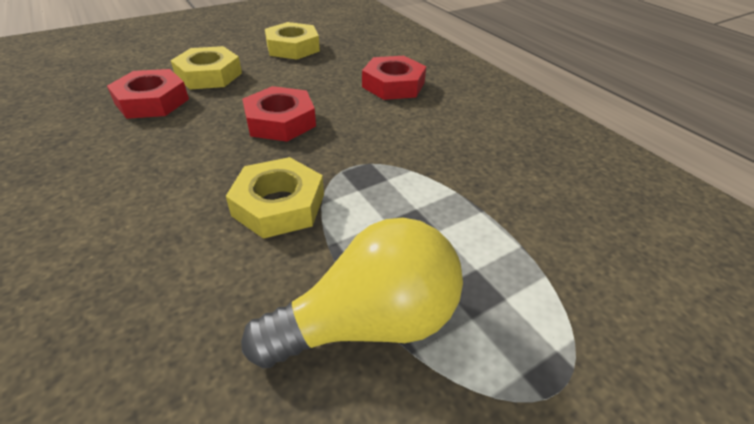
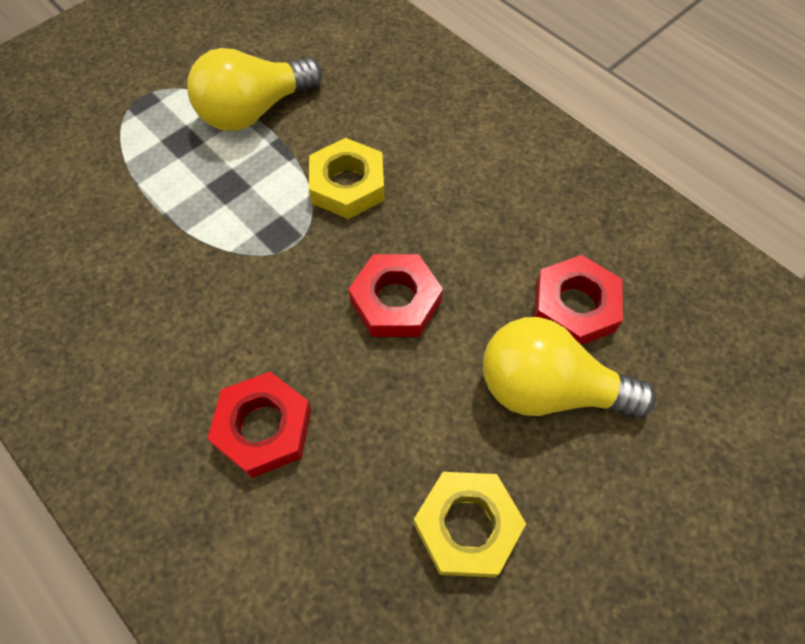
camera: 170 degrees right, 20 degrees up
(209, 75) = (549, 389): yellow nut -> yellow light bulb

